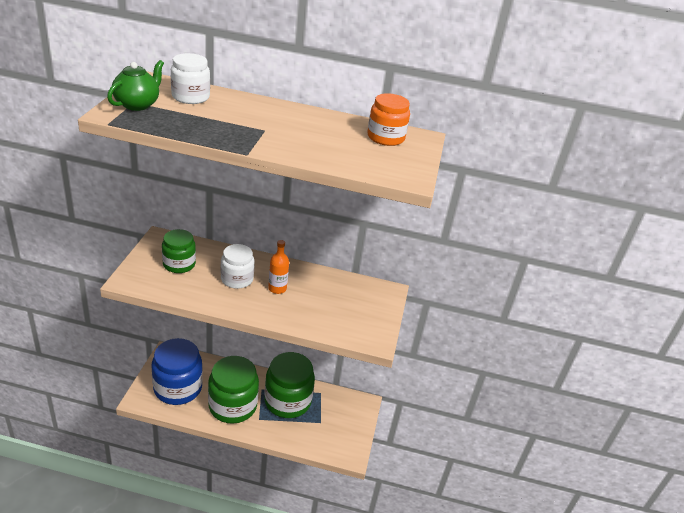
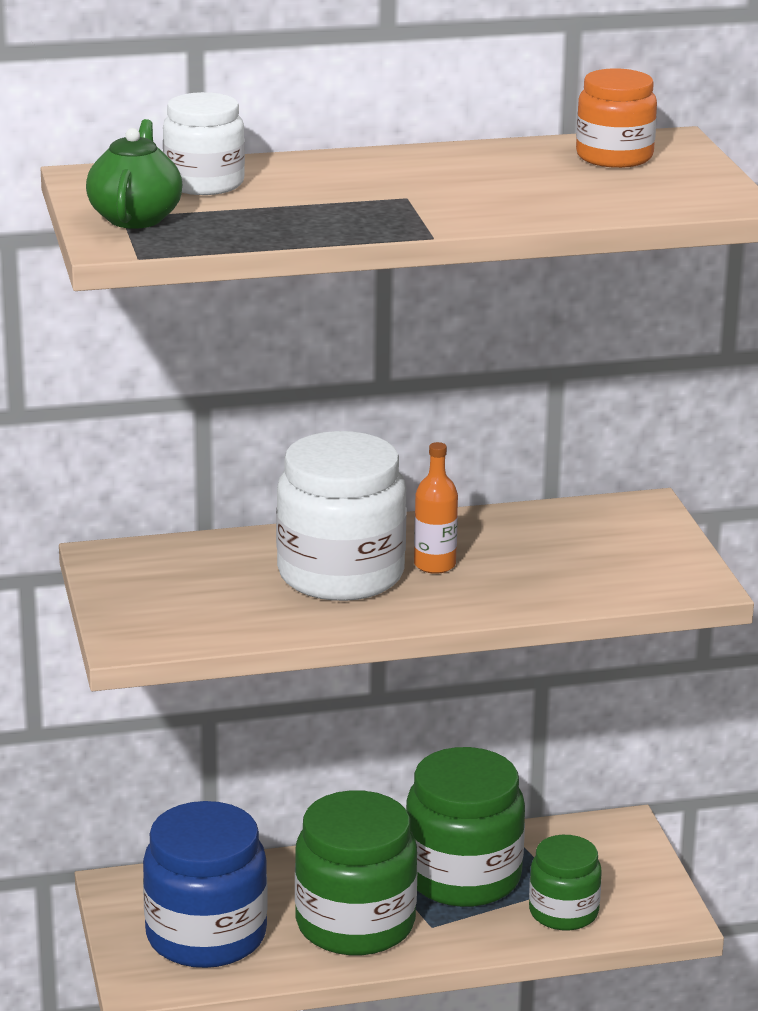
camera: 20 degrees left, 10 degrees down
(179, 264) = (199, 586): green jar -> green jar (563, 912)
(237, 279) = (341, 574): white jar -> white jar, size x1.70

